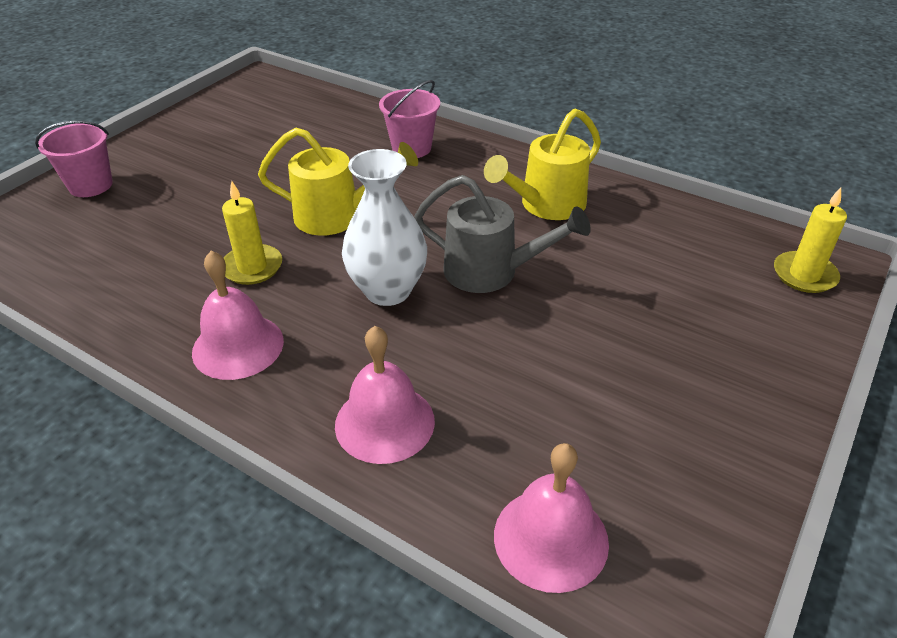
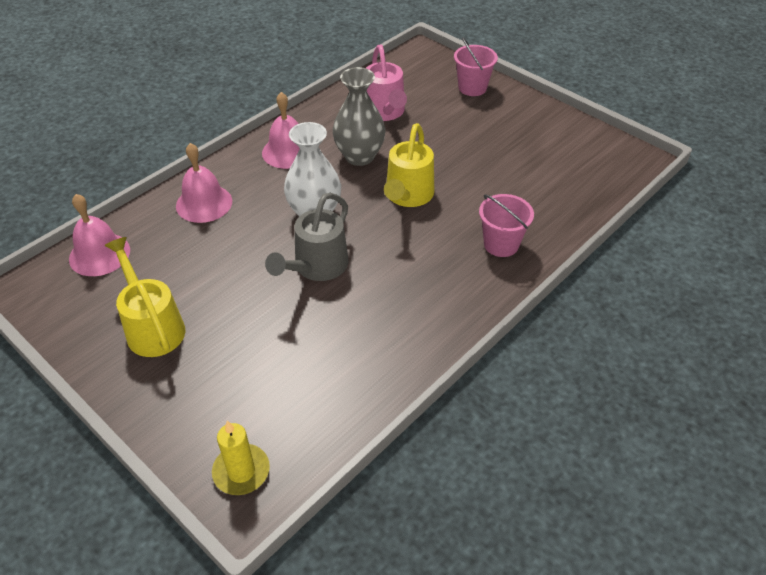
camera: 100 degrees right, 5 degrees up
(139, 257) = (385, 112): none -> pink watering can
(252, 267) = (359, 156): yellow candle -> grey vase
(545, 206) = (392, 316): yellow watering can -> yellow watering can (152, 326)

